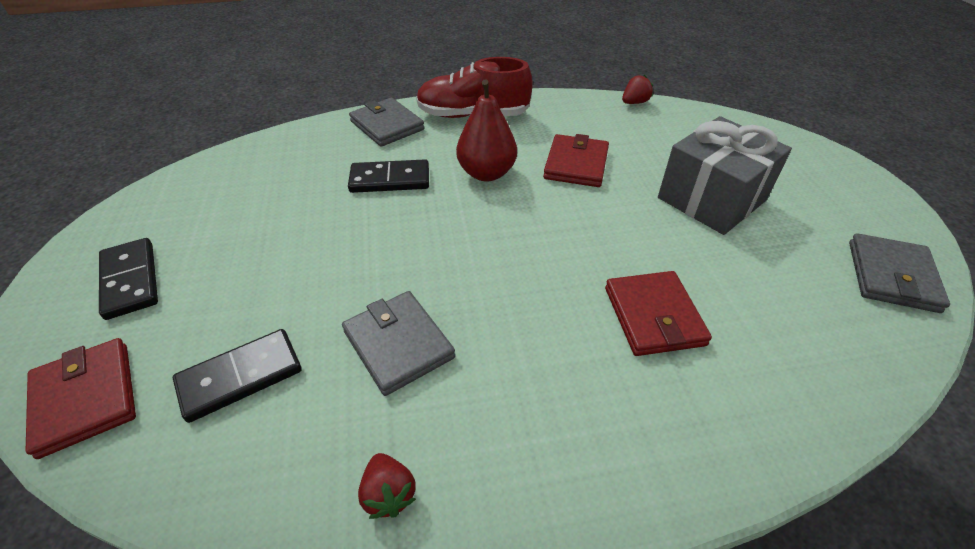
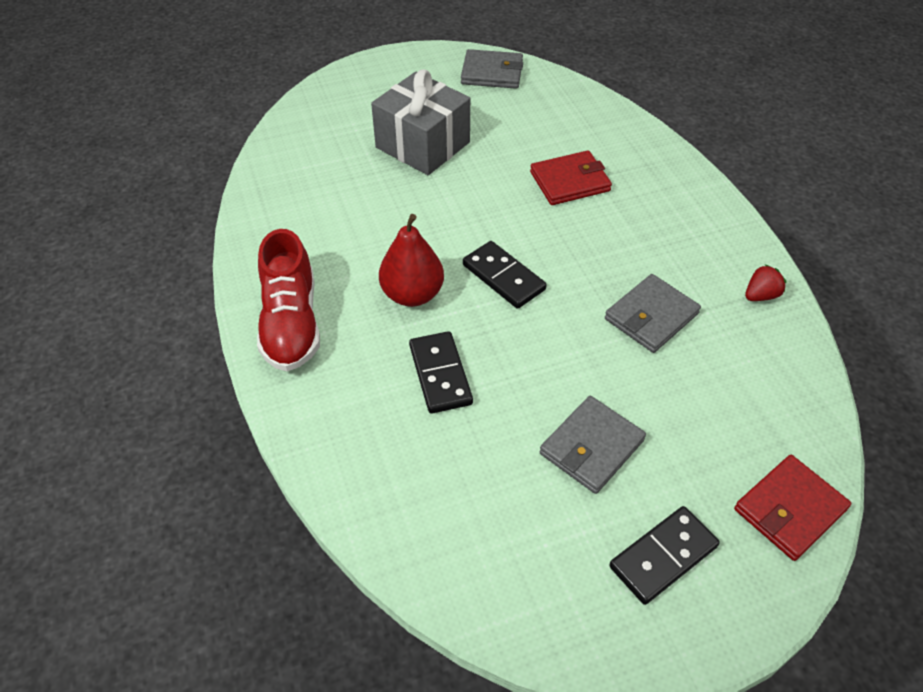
camera: 100 degrees left, 5 degrees up
(240, 376) = (722, 408): black domino -> black domino (503, 277)
(387, 125) = (324, 406): grey wallet -> grey wallet (591, 447)
(576, 164) = (384, 228): red wallet -> none
(634, 102) = (254, 187): red strawberry -> none

